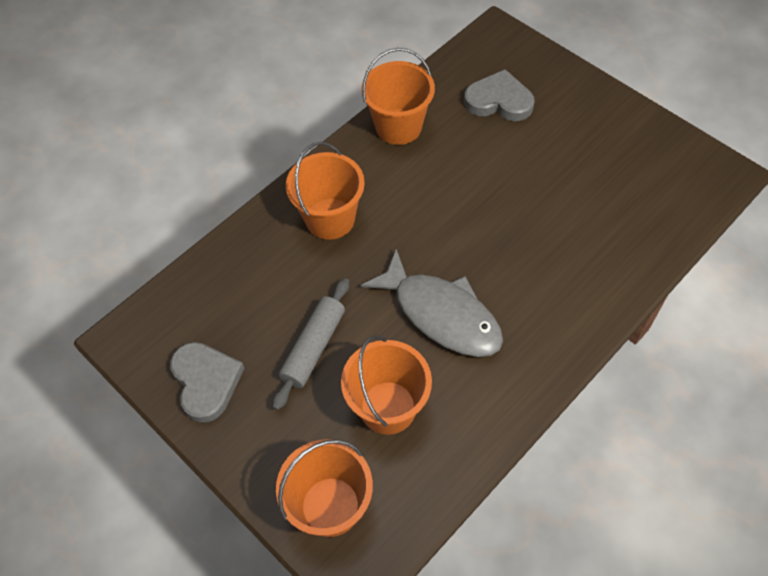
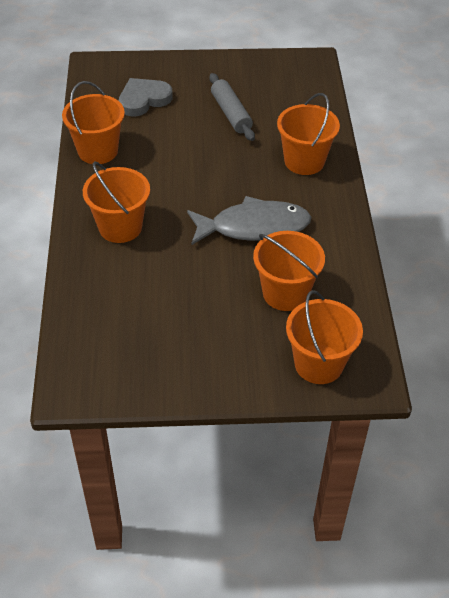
camera: 50 degrees left, 10 degrees down
(206, 382) = (159, 367): grey heart -> none
(313, 347) = (202, 298): grey rolling pin -> grey rolling pin (231, 113)
(575, 282) = (304, 161): none -> orange bucket

